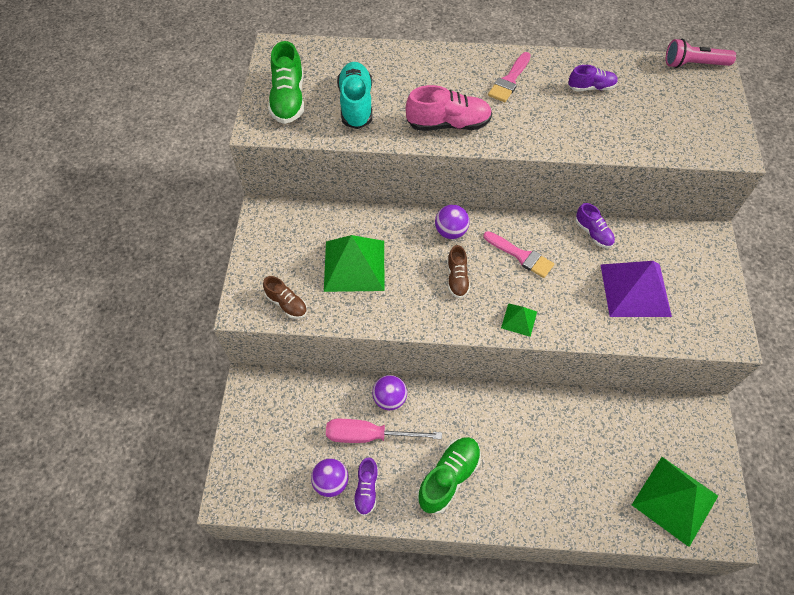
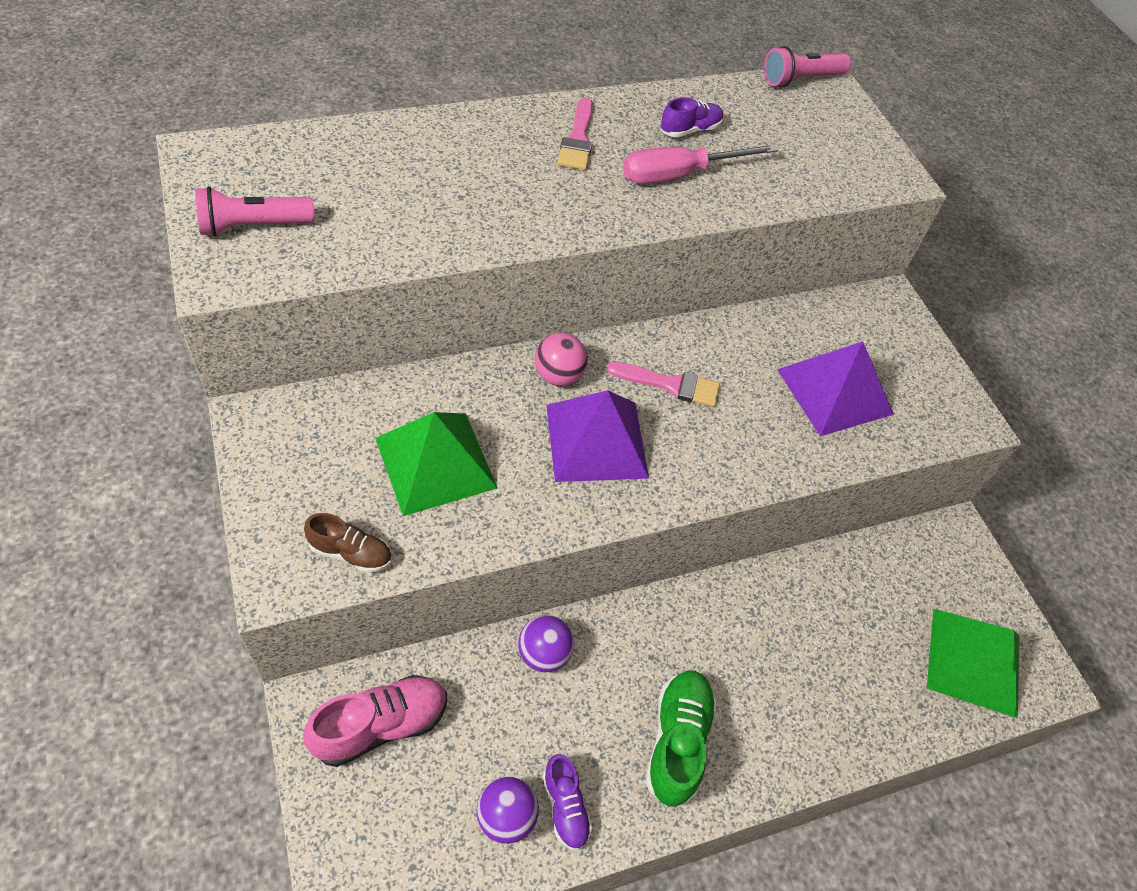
camera: 30 degrees left, 5 degrees down
(288, 99) = (253, 226): green shoe -> pink flashlight
(356, 104) = (367, 213): turquoise shoe -> none
(369, 435) = (535, 721): pink screwdriver -> pink screwdriver (679, 174)
(448, 124) = (519, 215): pink shoe -> pink shoe (381, 726)
(450, 231) = (558, 375): purple ball -> pink ball
(457, 278) = (596, 440): brown shoe -> purple pyramid
(519, 319) = (706, 474): green pyramid -> none
(593, 233) = (749, 330): purple shoe -> none

